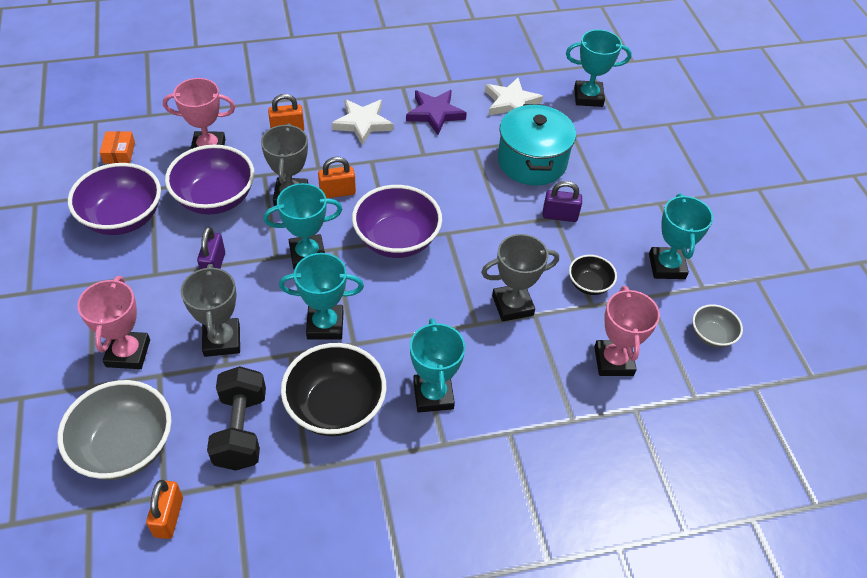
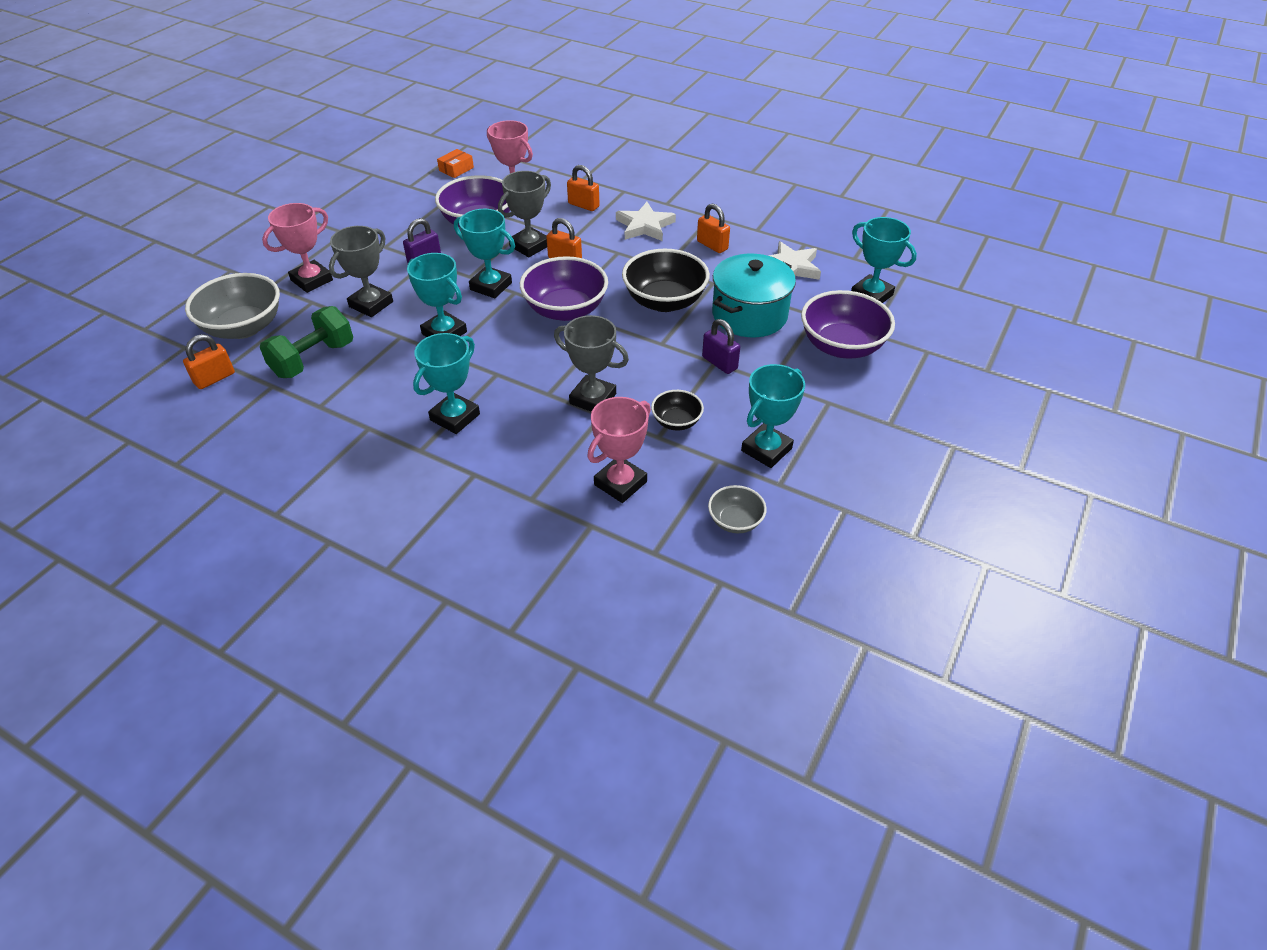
camera: 45 degrees right, 5 degrees down
(123, 218) = (409, 206): purple bowl -> purple bowl (841, 346)
(241, 430) = (313, 359): black dumbbell -> green dumbbell
(335, 407) = (384, 383): black bowl -> black bowl (664, 301)
(435, 113) = (712, 245): purple star -> orange padlock

